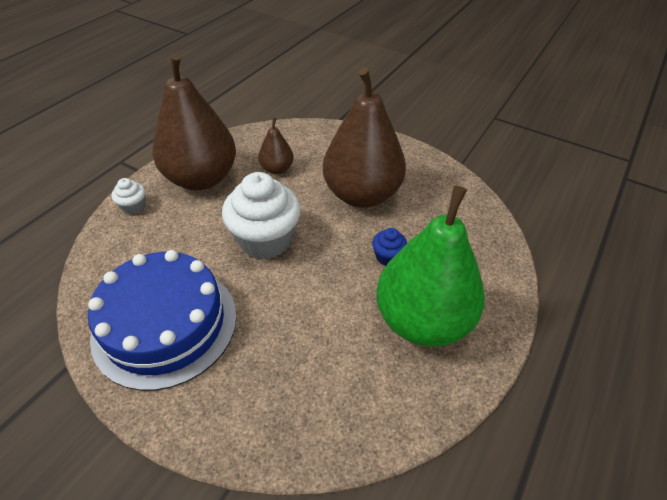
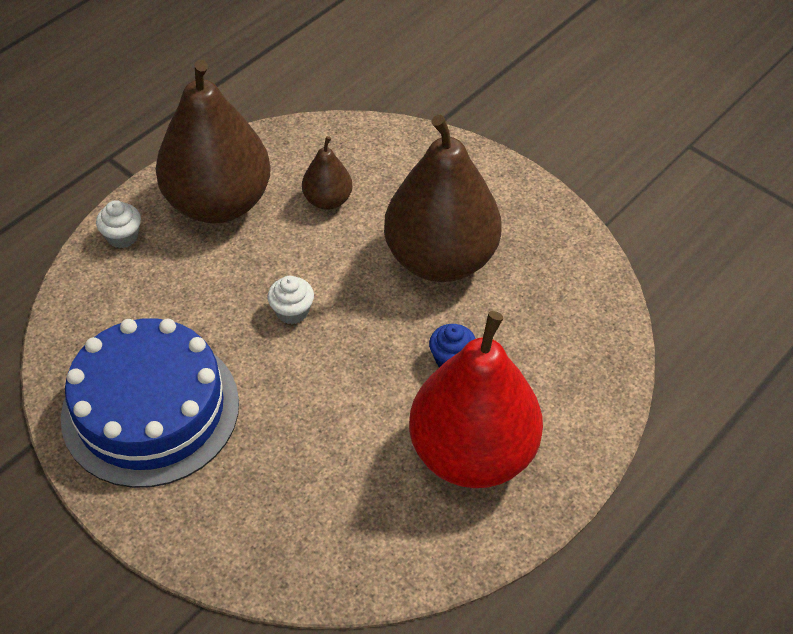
camera: 10 degrees right, 5 degrees up
(265, 240) = (292, 311): white cupcake -> white cupcake, size x0.46
(422, 320) = (472, 453): green pear -> red pear

